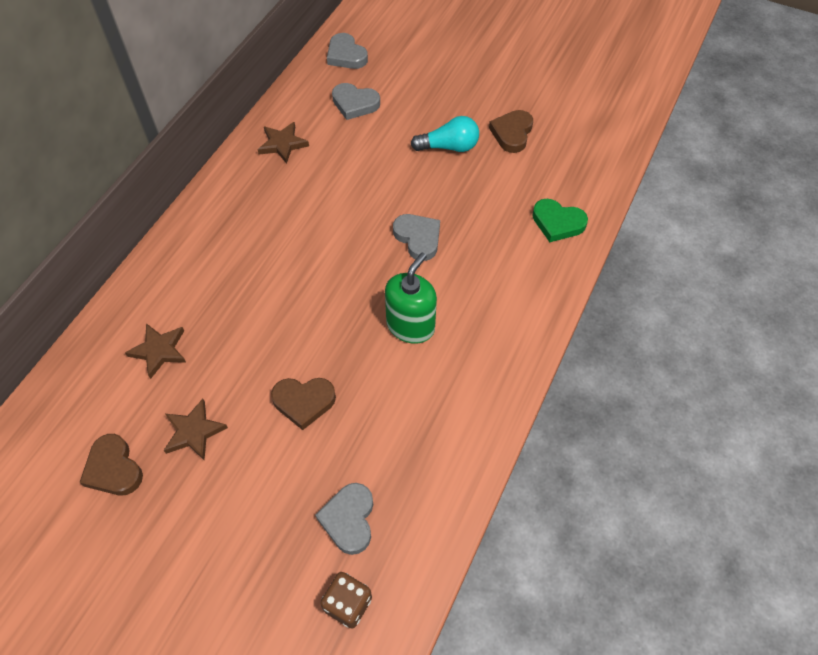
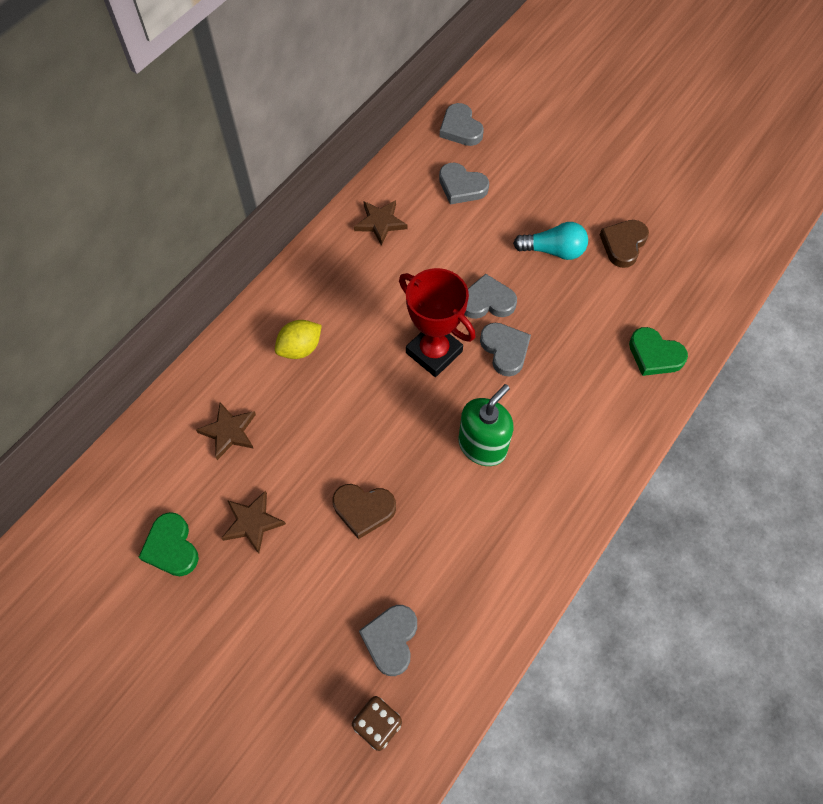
camera: 10 degrees right, 5 degrees up
(113, 468) = (171, 547): brown heart -> green heart
(220, 264) = (300, 348): none -> yellow lemon
(351, 249) = (434, 352): none -> red trophy
(394, 198) = (487, 301): none -> grey heart

